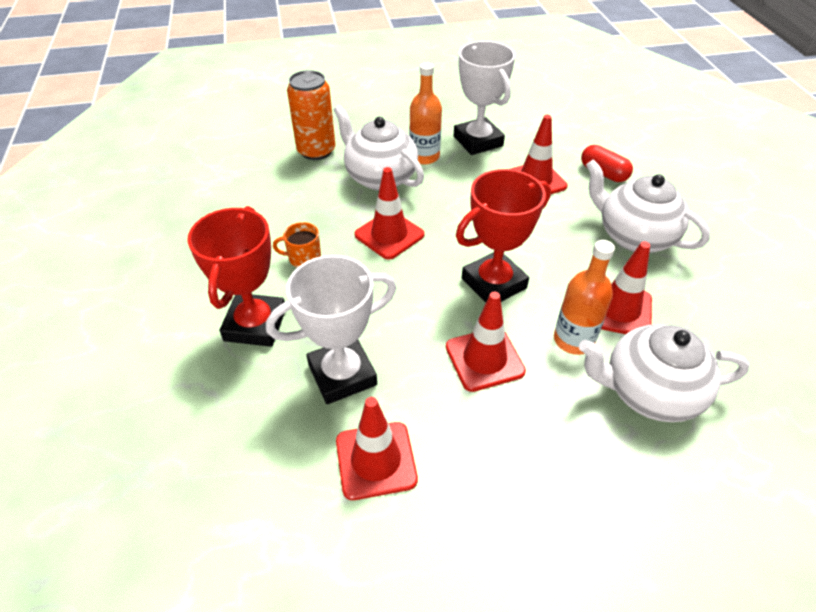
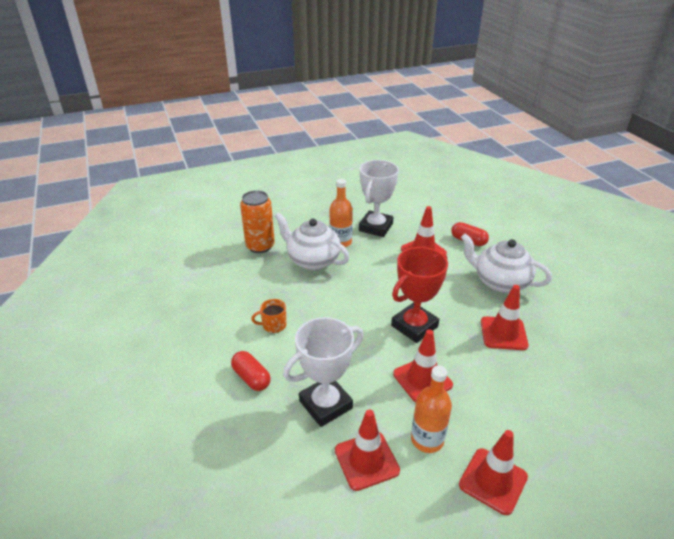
camera: 10 degrees left, 10 degrees down
(255, 325) = (251, 378): red trophy -> red capsule
(389, 235) = (331, 301): red traffic cone -> red traffic cone (493, 481)
(478, 141) = (376, 227): white trophy -> white trophy turned 60 degrees clockwise
(573, 340) = (479, 358): orange bottle -> orange bottle (427, 439)
(649, 392) = (537, 386): white teapot -> none

